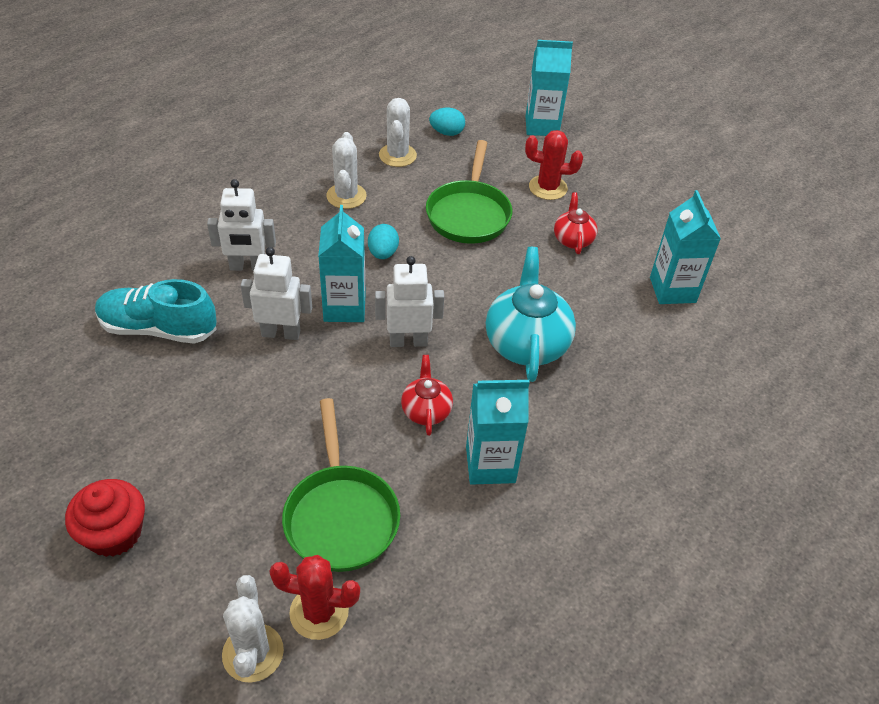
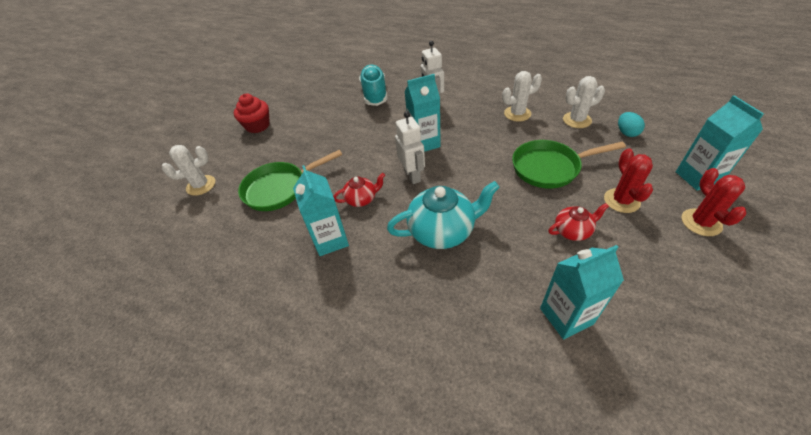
camera: 80 degrees right, 0 degrees up
(281, 333) = (392, 128): white robot -> none
(319, 612) = (222, 199): red cactus -> red cactus (701, 222)
(383, 253) = (479, 143): turquoise egg -> none

